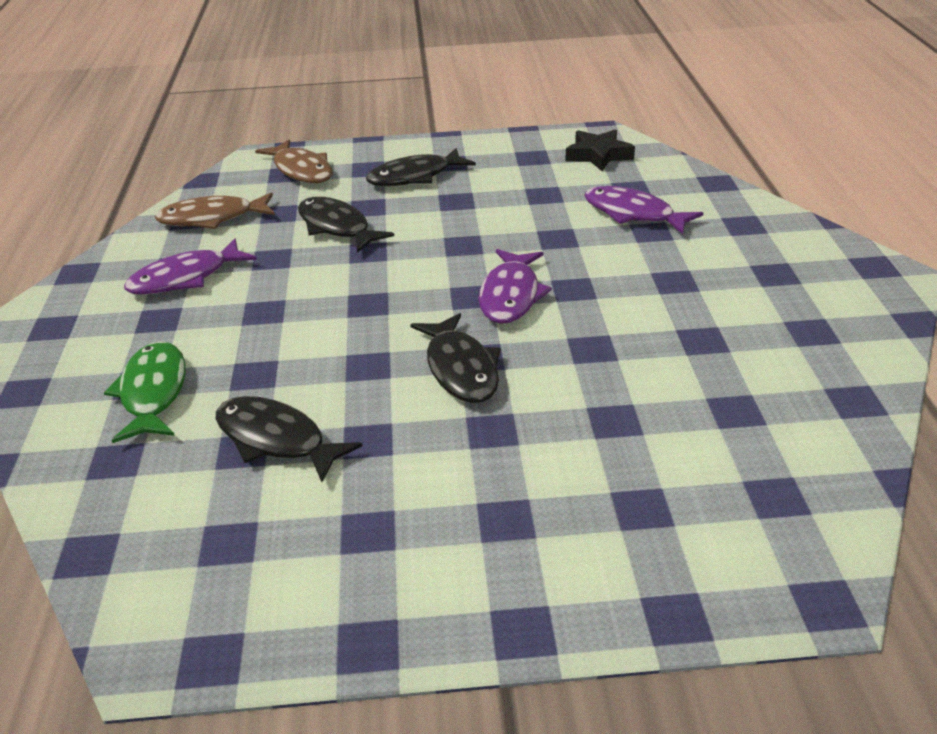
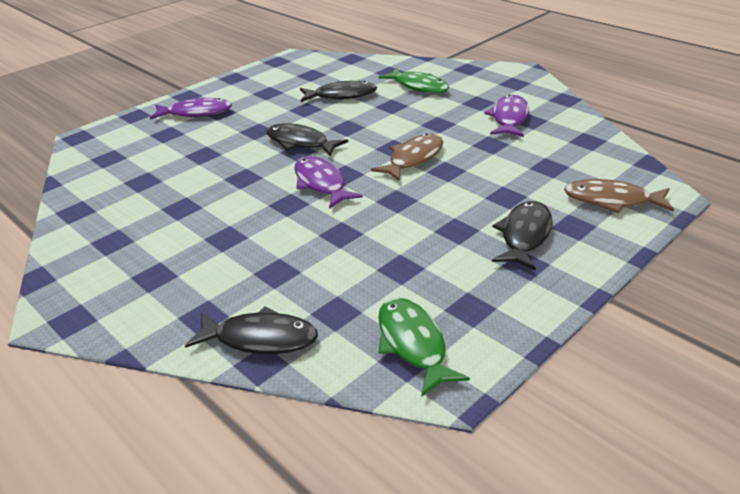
camera: 140 degrees right, 0 degrees up
(212, 218) = (576, 146): brown fish -> brown fish (413, 159)
(336, 227) = (494, 175): black fish -> black fish (260, 339)
(598, 155) = (413, 344): black star -> green fish
(633, 214) = (306, 283): purple fish -> purple fish (196, 113)

